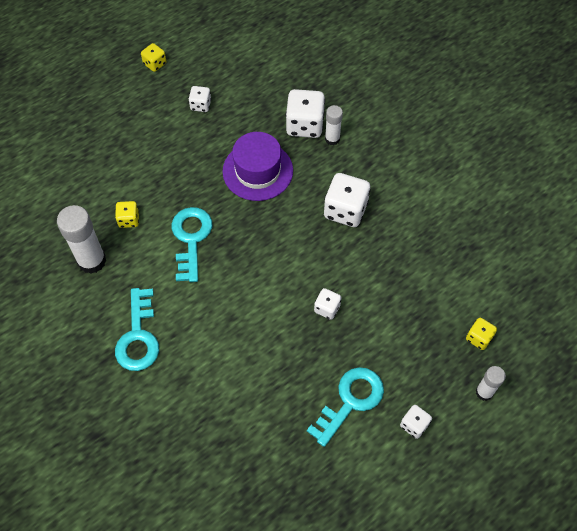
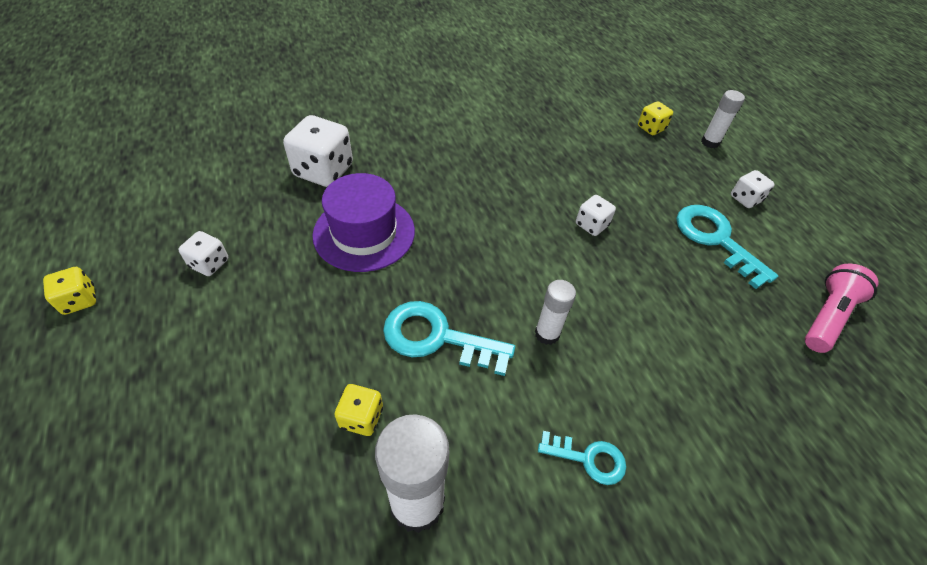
camera: 75 degrees left, 10 degrees down
(138, 336) = (588, 458): turquoise key -> turquoise key, size x0.58
(300, 485) = (826, 316): none -> pink flashlight
(332, 139) = (360, 155): white glue stick -> white glue stick (547, 334)
(345, 210) = (465, 172): white dice -> none

